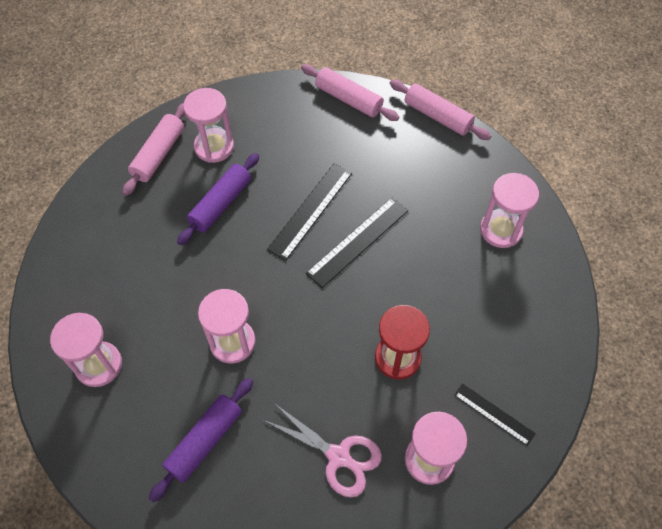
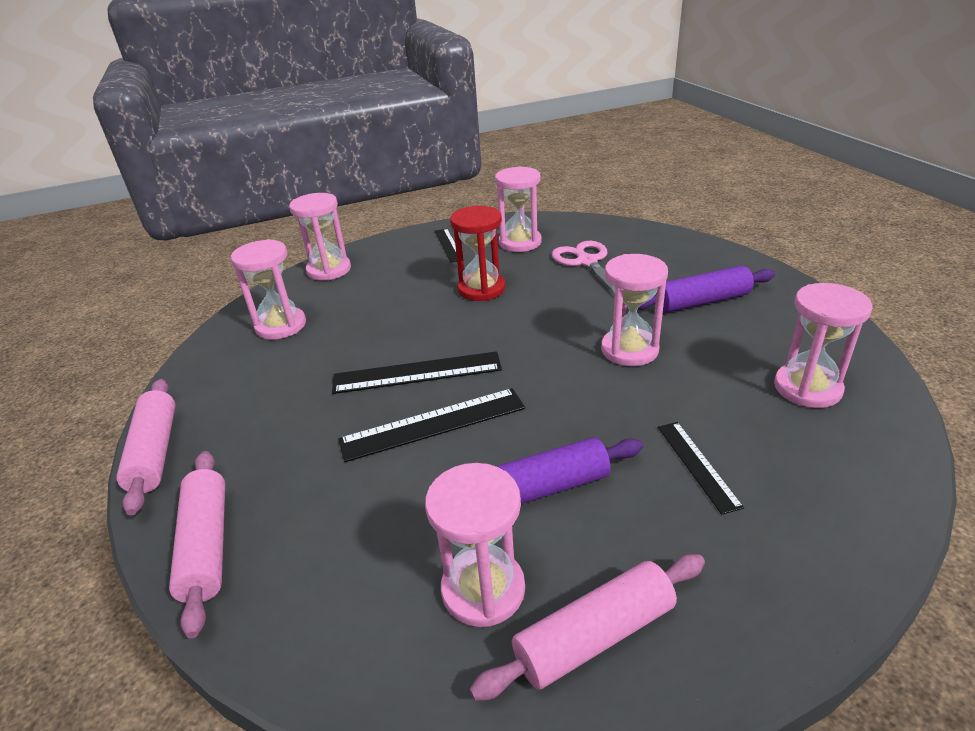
camera: 140 degrees left, 25 degrees down
(148, 262) = (697, 465): none -> black ruler
(554, 311) = (329, 270): none -> pink hourglass

